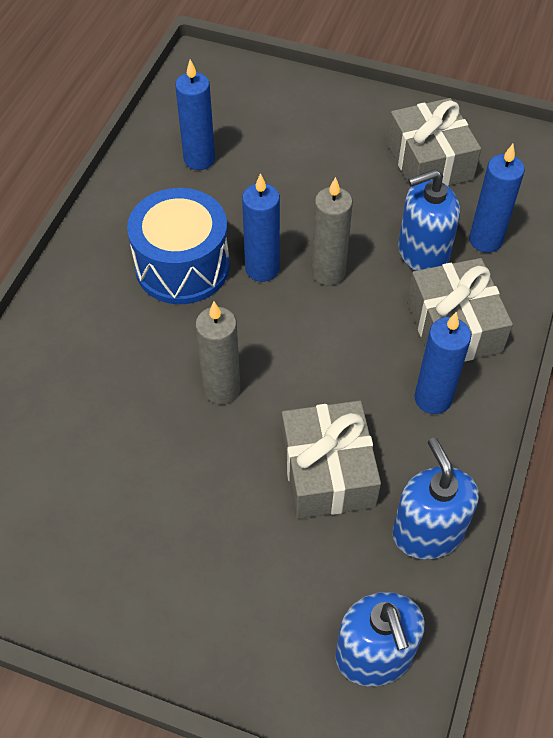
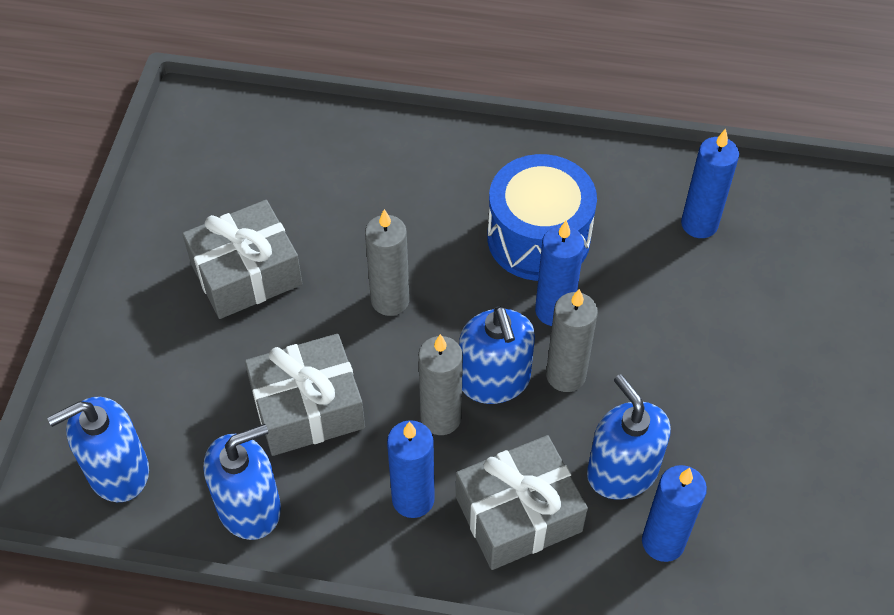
camera: 80 degrees right, 0 degrees up
(324, 322) = (494, 380): none -> blue soap dispenser
(355, 367) = (441, 418): none -> grey candle
(429, 161) = (780, 466): grey gift -> grey gift (246, 273)

